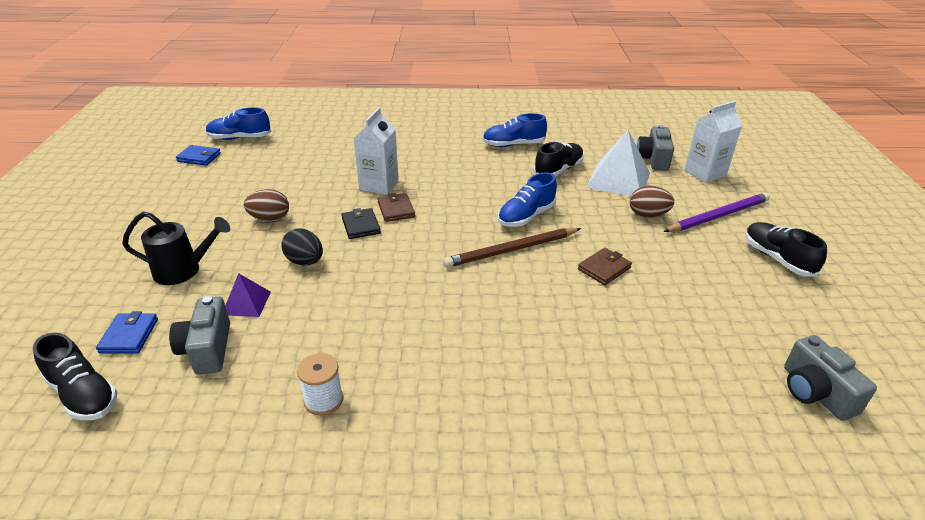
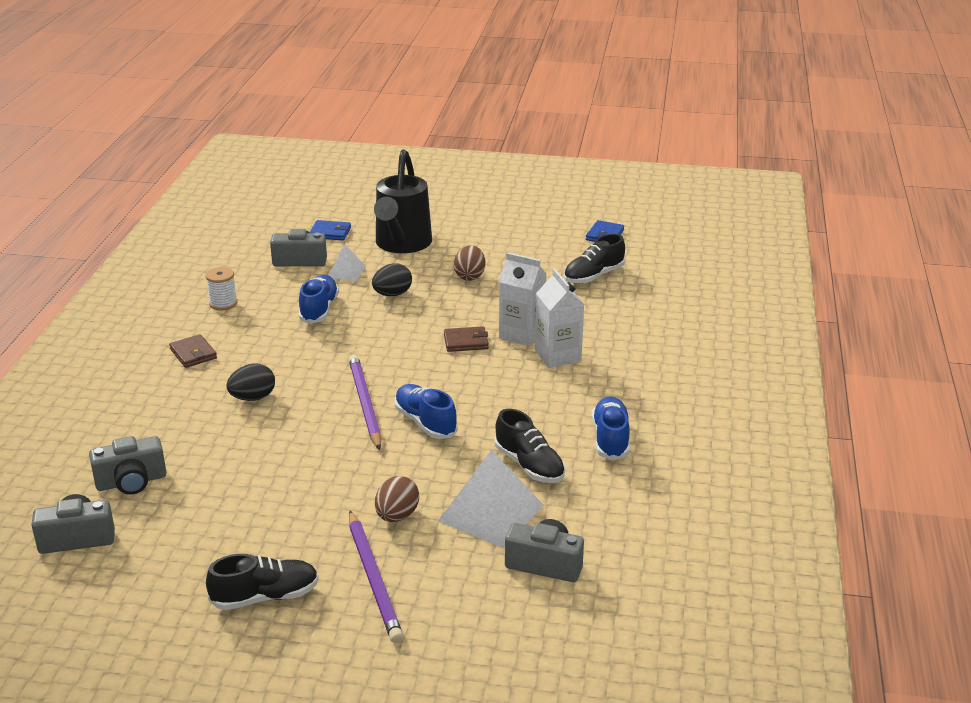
camera: 100 degrees right, 5 degrees down
(83, 394) = (280, 225): black shoe -> black shoe (593, 276)
(183, 271) = (401, 244): black watering can -> black watering can, size x1.55
(240, 138) = (649, 253): blue shoe -> blue shoe (319, 309)
(246, 303) = (346, 271): purple pyramid -> white pyramid
(361, 226) = (441, 321): black wallet -> none
(511, 250) = (365, 404): brown pencil -> purple pencil
(528, 323) = (253, 398): none -> black egg
(604, 268) = (308, 457): brown wallet -> brown wallet (193, 354)
(705, 173) = (490, 606): white carton -> white carton (558, 355)
(710, 378) = (131, 482): none -> grey camera

